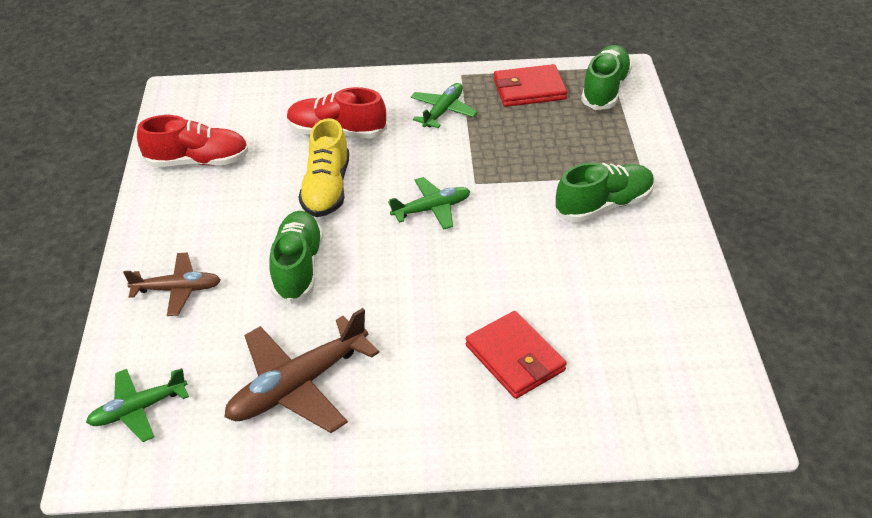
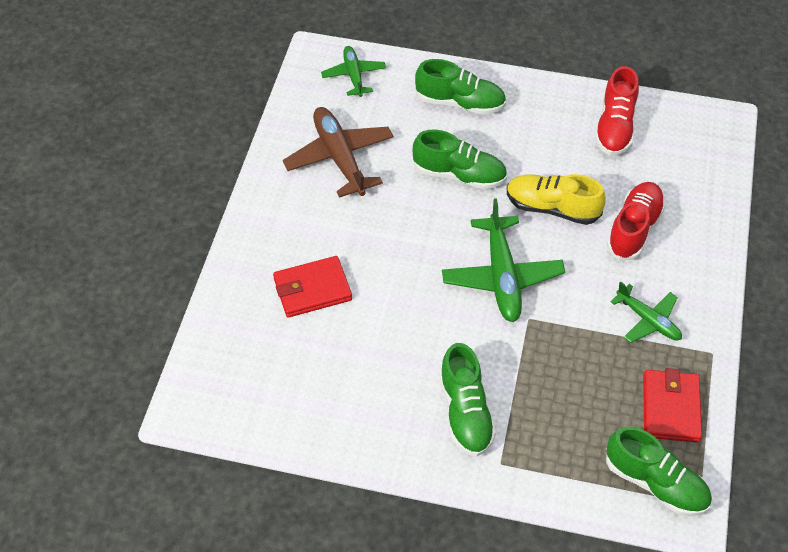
camera: 105 degrees right, 10 degrees up
(177, 289) = (460, 103): brown plane -> green shoe
(432, 209) = (502, 277): green plane -> green plane, size x1.66

